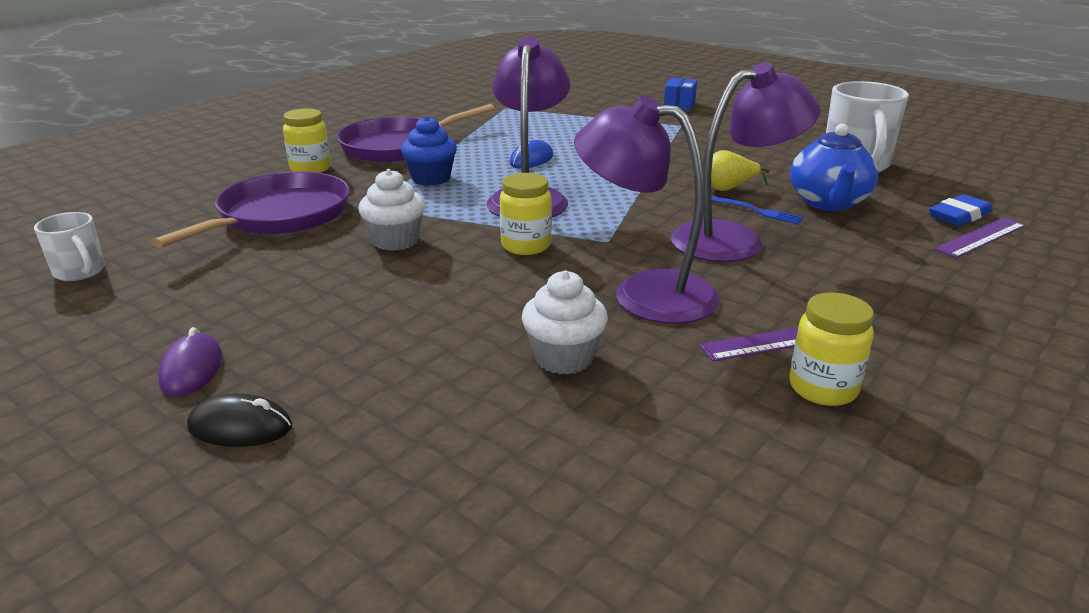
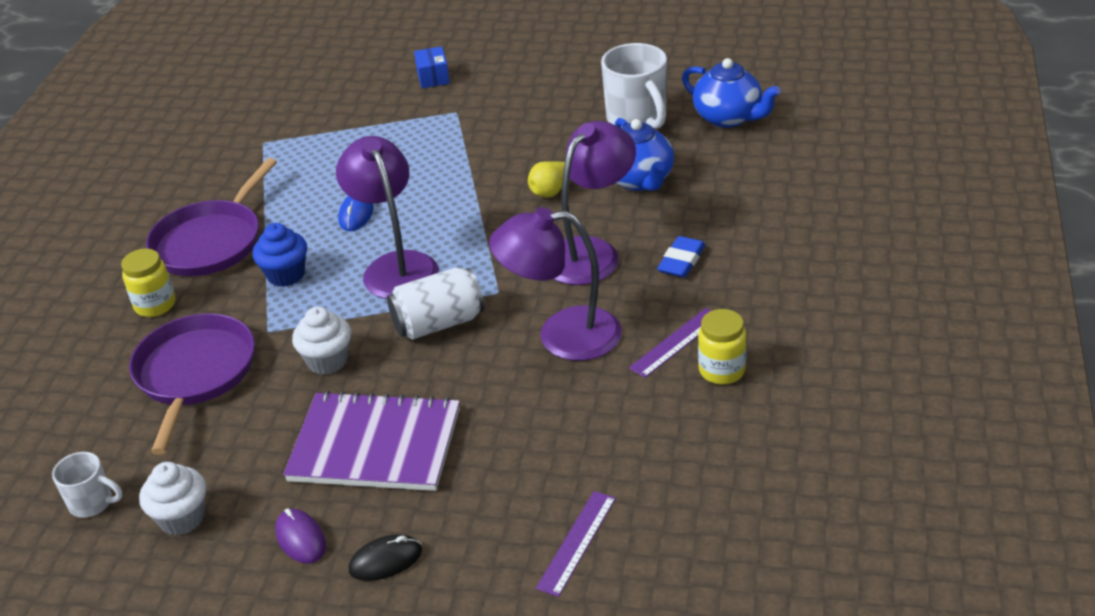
camera: 25 degrees left, 10 degrees up
(359, 317) = (375, 445): none -> purple notebook
(526, 246) = (438, 323): yellow jar -> white can
(564, 358) = (548, 417): white cupcake -> white cupcake (182, 518)
(756, 211) = (590, 212): blue fork -> none
(959, 216) = (740, 160): blue eraser -> blue eraser (681, 261)
(962, 184) = (729, 118): none -> blue teapot
(980, 237) = (763, 181): purple ruler -> purple ruler (577, 542)

